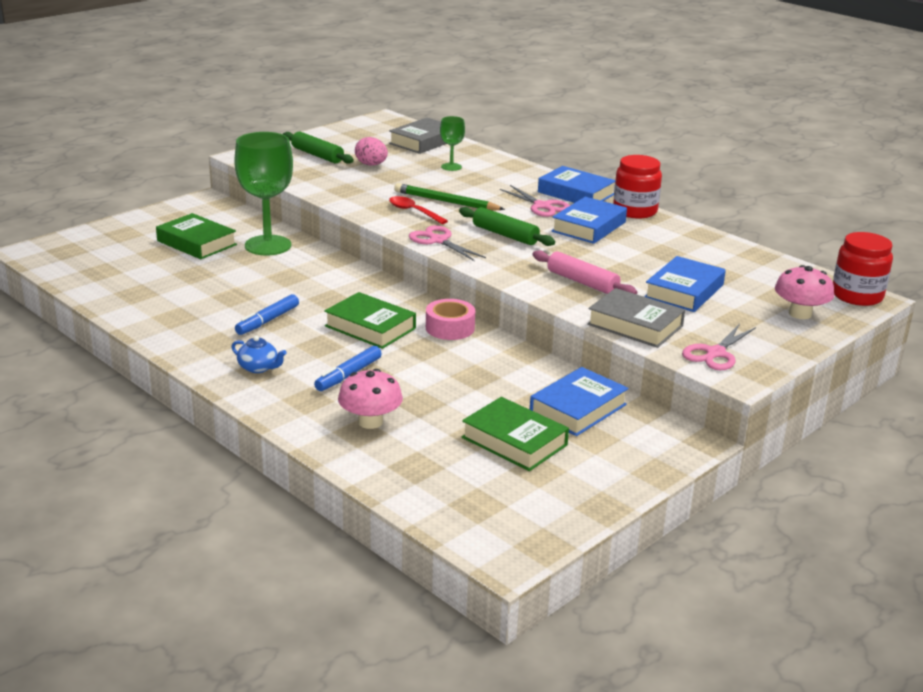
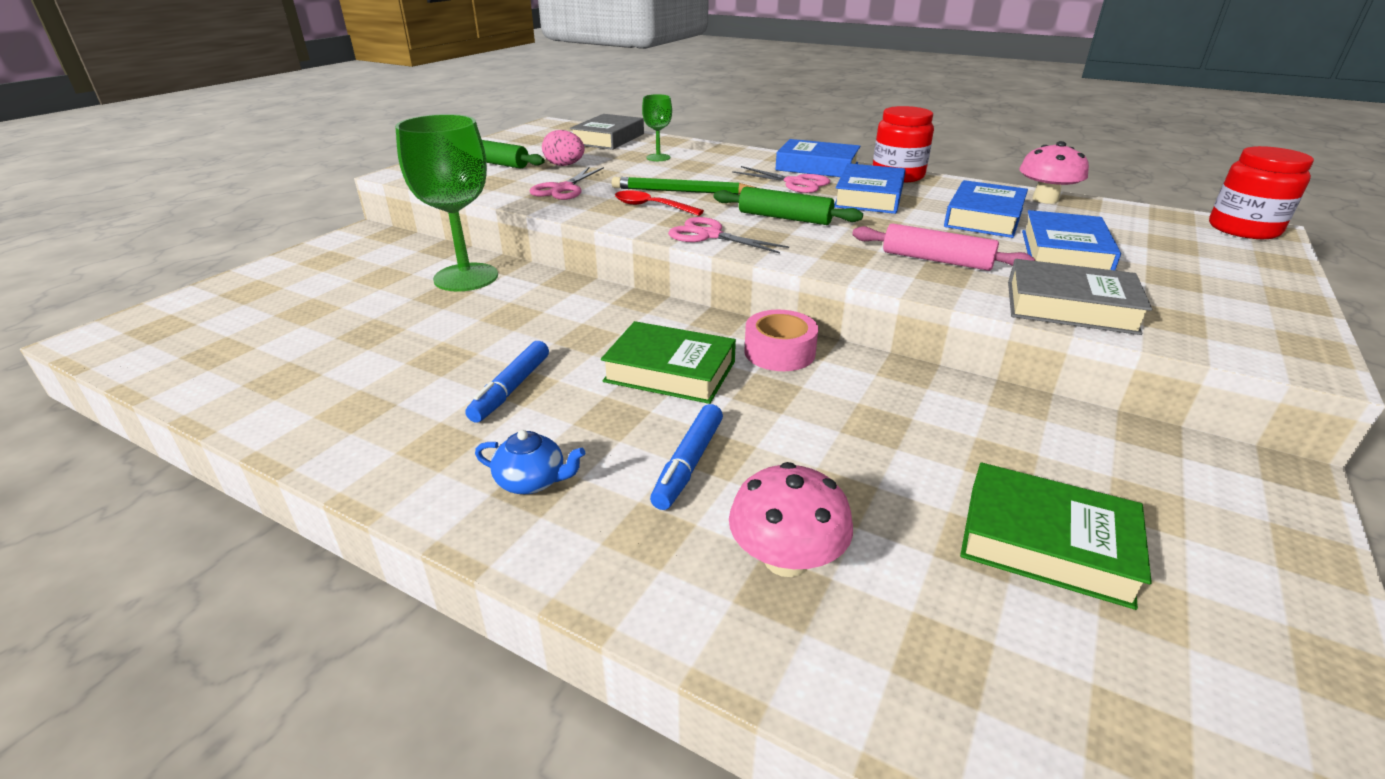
camera: 15 degrees left, 5 degrees up
(196, 243) = (363, 288): green book -> none
(578, 409) = (1068, 452): blue book -> blue book (984, 218)
(715, 353) = (1220, 330): pink scissors -> pink scissors (563, 189)
(800, 314) = (1224, 259): pink mushroom -> pink mushroom (1045, 199)

